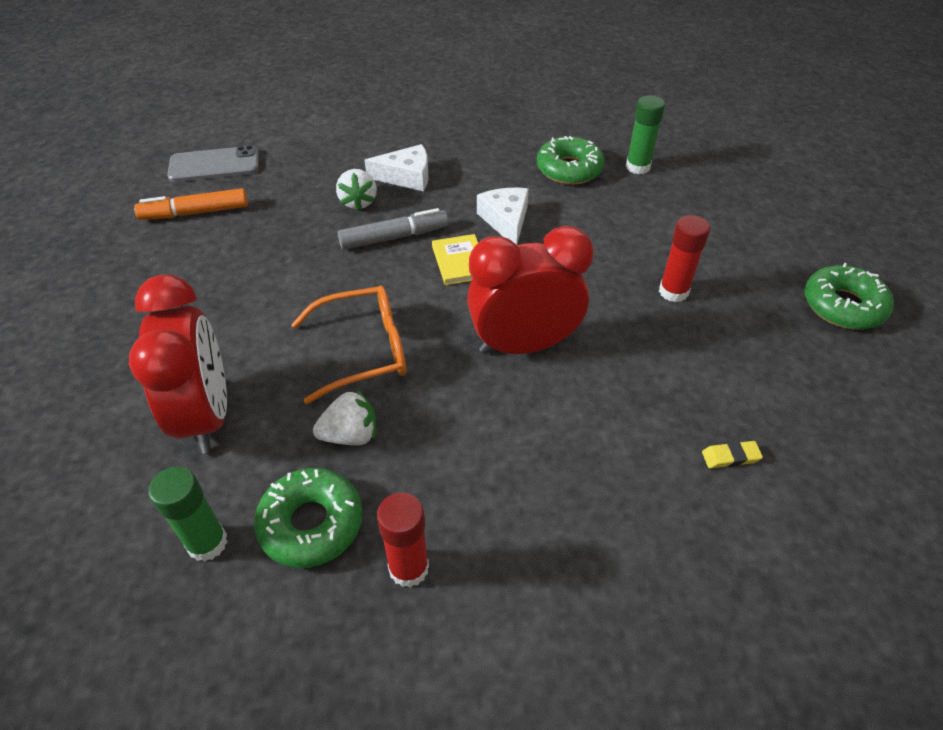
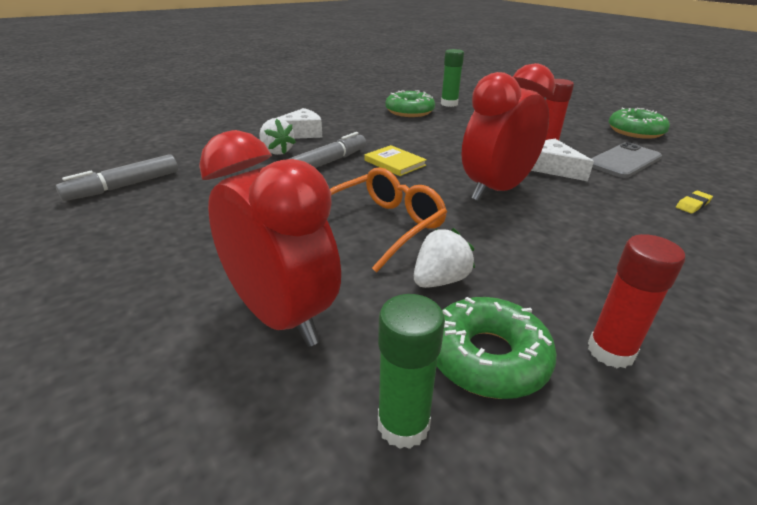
camera: 30 degrees left, 15 degrees down
(195, 213) = (124, 186): orange marker -> grey marker
(214, 165) = (117, 157): grey phone -> grey phone (624, 161)
(506, 221) = (400, 139): white cheese -> white cheese (551, 168)

